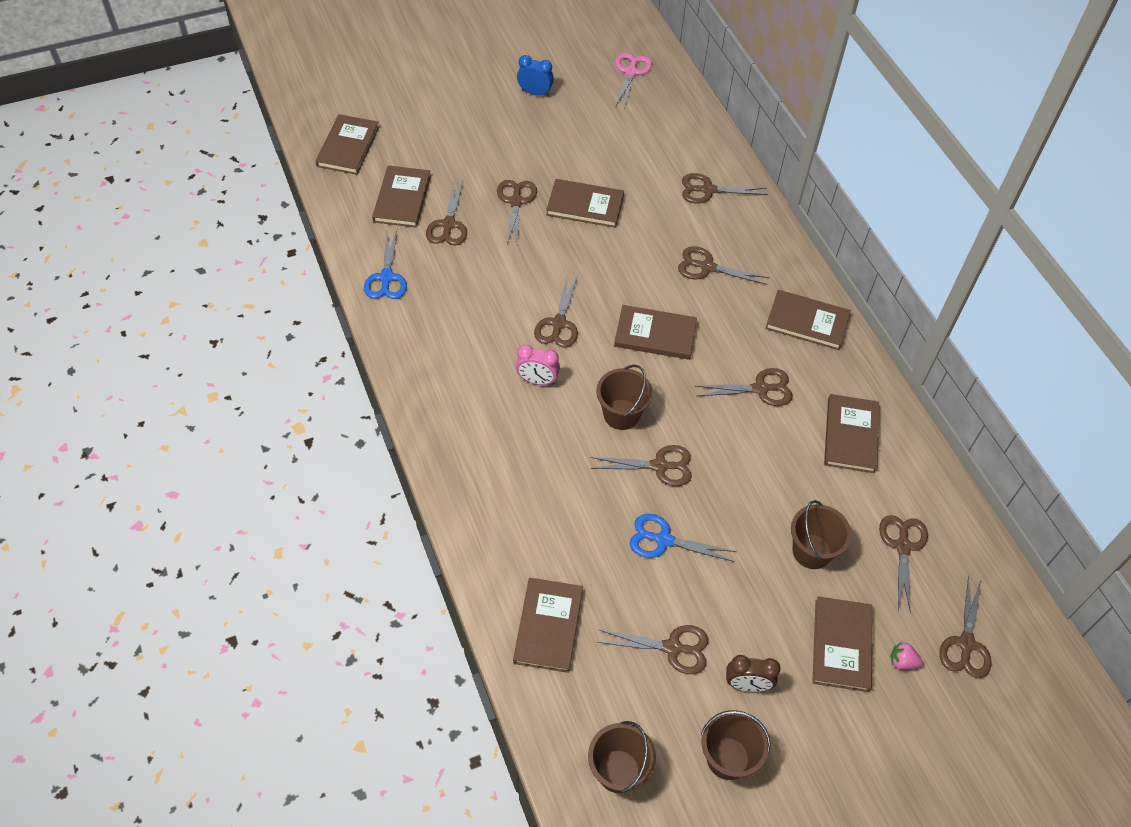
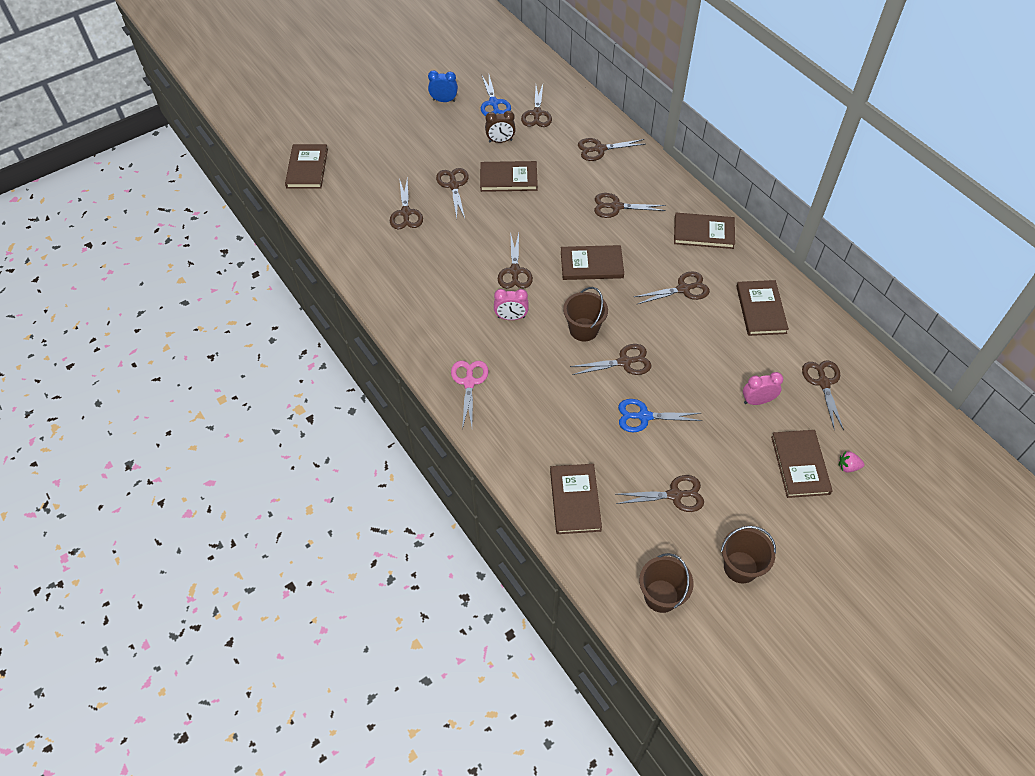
camera: 10 degrees left, 0 degrees up
(386, 277) = (368, 263): blue scissors -> blue scissors (493, 103)
(402, 199) = (362, 200): brown book -> none
(631, 72) = (514, 71): pink scissors -> pink scissors (469, 382)
(747, 685) = (739, 509): brown clock -> brown clock (500, 141)
(811, 551) = (757, 401): brown bucket -> pink clock
(966, 644) = (890, 444): brown scissors -> brown scissors (537, 113)

